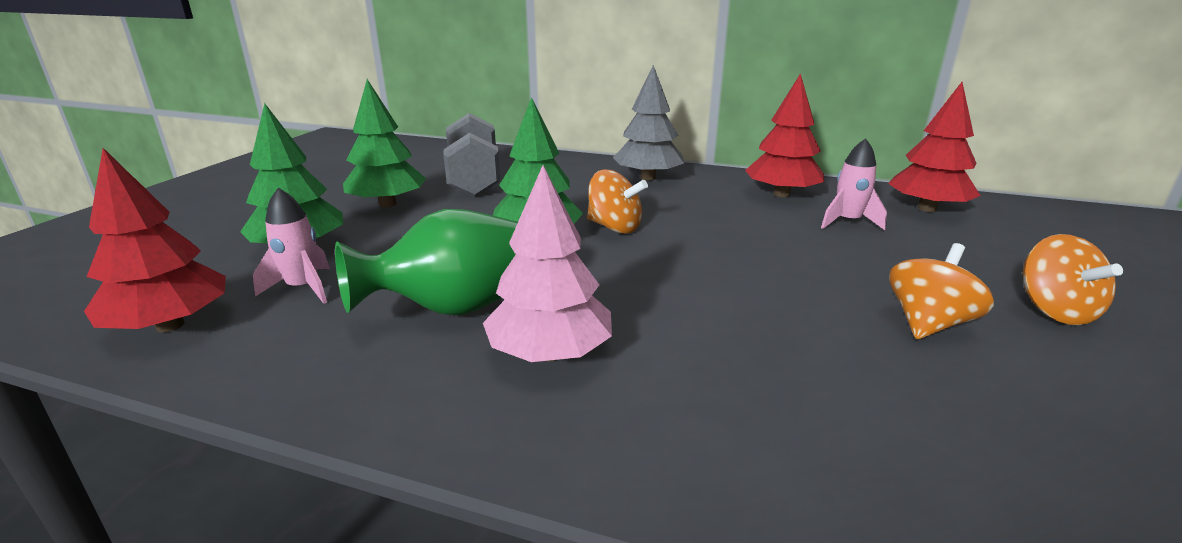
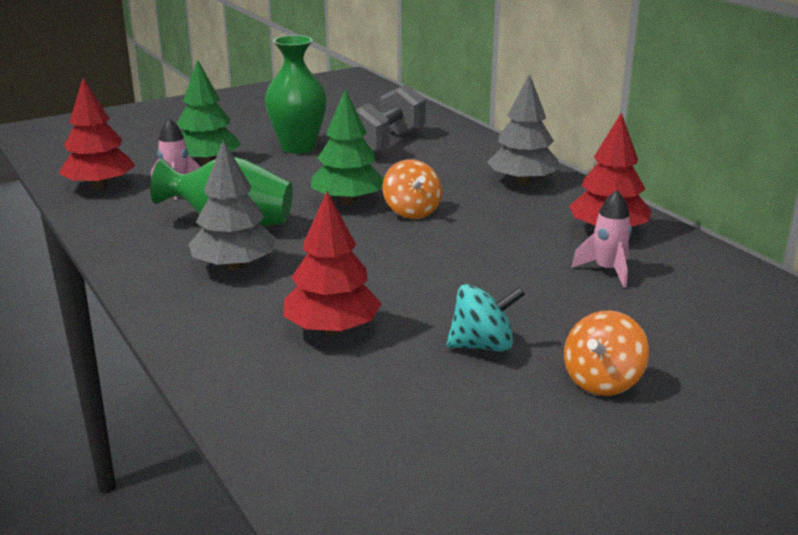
camera: 40 degrees right, 0 degrees up
(387, 204) = (298, 147): green tree -> green vase
(550, 353) = (234, 266): pink tree -> grey tree
(927, 209) = (719, 288): red tree -> red tree (332, 329)
(928, 323) = (483, 346): orange spinning top -> turquoise spinning top

